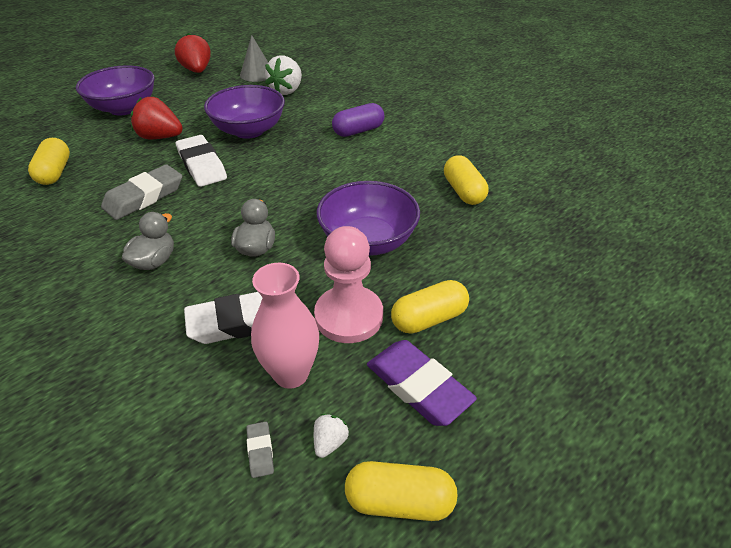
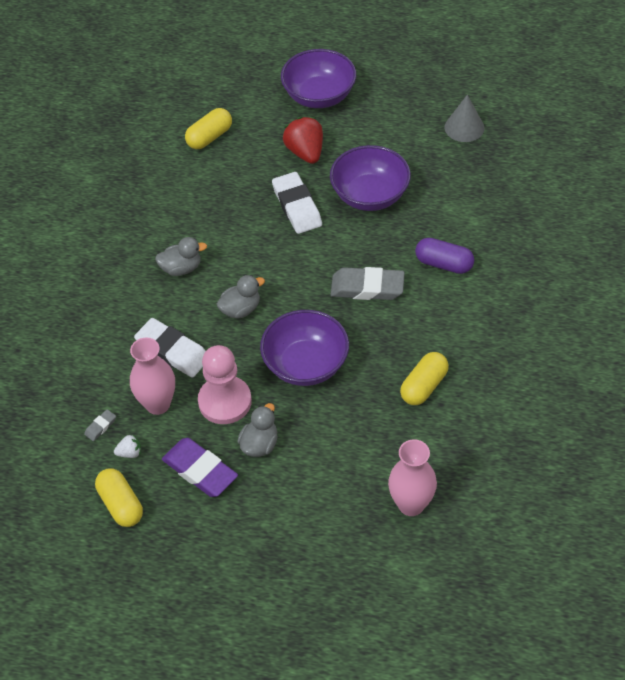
camera: 55 degrees right, 10 degrees up
(144, 197) = (232, 207): grey eraser -> grey eraser (367, 287)
(197, 70) = (424, 85): red strawberry -> none
(202, 165) = (297, 206): white eraser -> white eraser turned 45 degrees counterclockwise
(287, 90) = (458, 170): white strawberry -> none
(418, 386) = (200, 470): purple eraser -> purple eraser turned 60 degrees counterclockwise
(429, 319) = (259, 444): yellow capsule -> grey duck
(585, 256) = (411, 504): none -> pink vase

